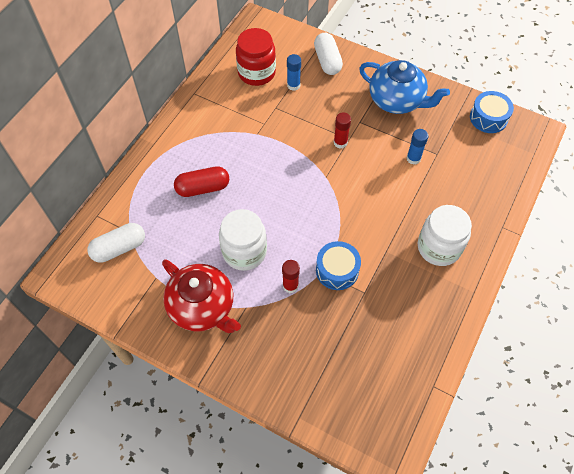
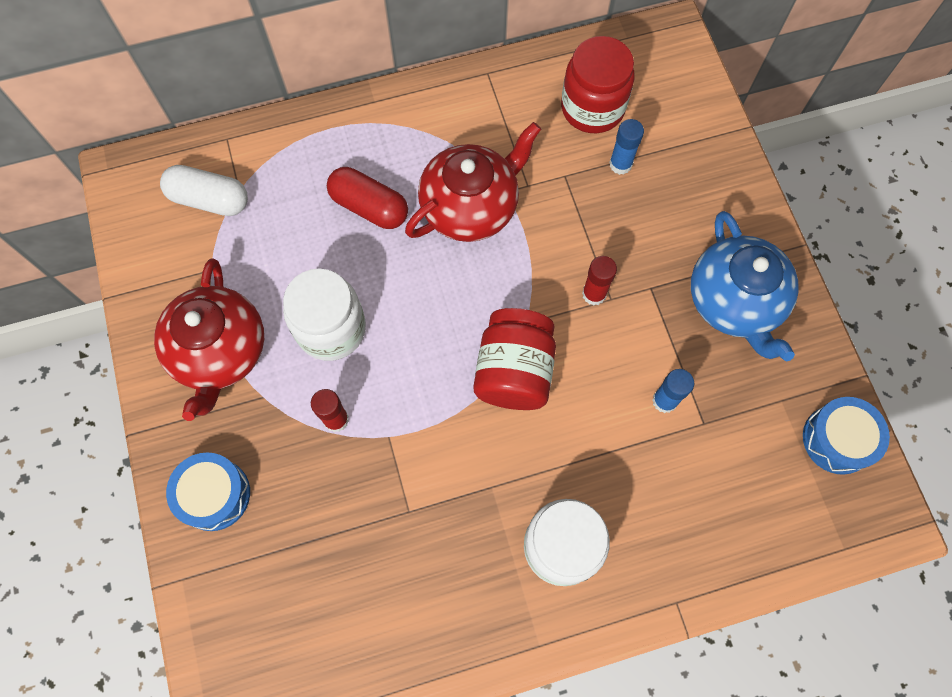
camera: 45 degrees right, 10 degrees up
(249, 151) = (471, 207): none -> red teapot
(327, 61) = (702, 167): white capsule -> none
(337, 270) = (408, 453): blue drum -> blue drum (214, 494)
(343, 199) = (514, 371): none -> red jar

